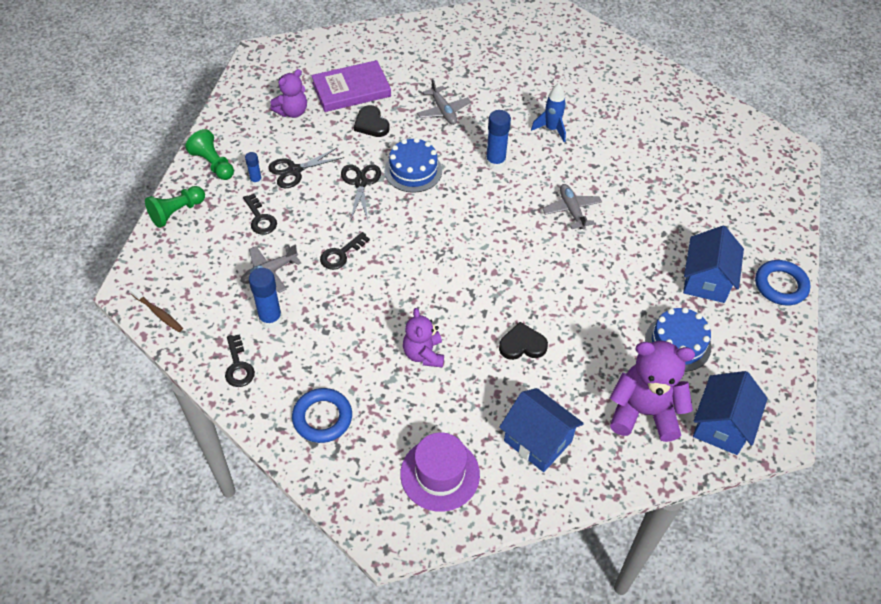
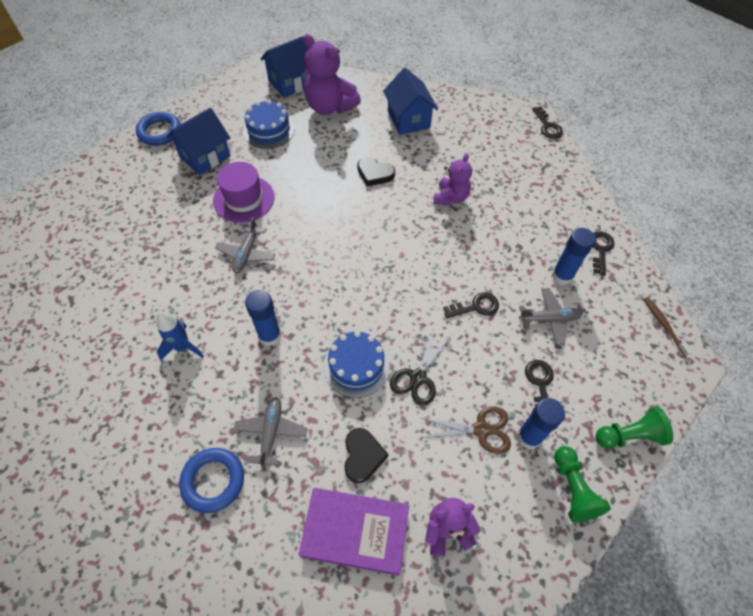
camera: 150 degrees left, 5 degrees up
(256, 181) = (529, 436): blue glue stick -> blue glue stick, size x1.77
(294, 170) = (481, 430): black scissors -> brown scissors
(322, 418) = (546, 188): blue ring -> blue ring (213, 481)
(357, 523) = (547, 126): none -> black key
(440, 474) = (482, 128): purple hat -> purple hat (244, 199)

